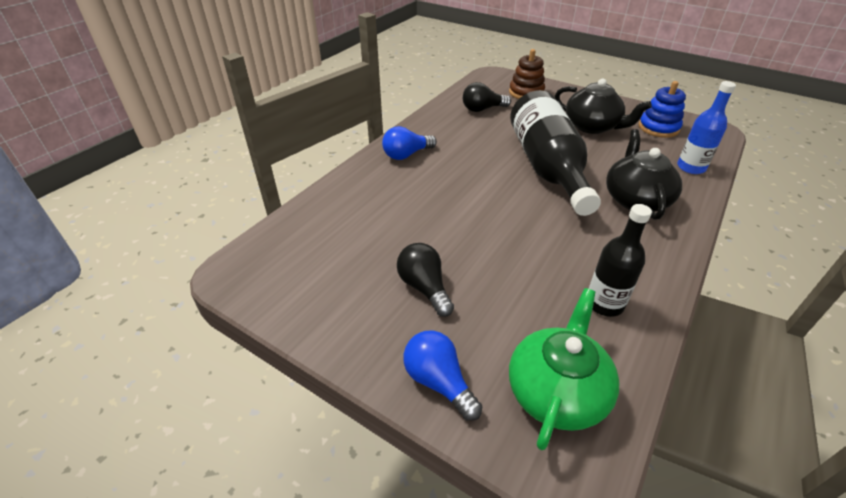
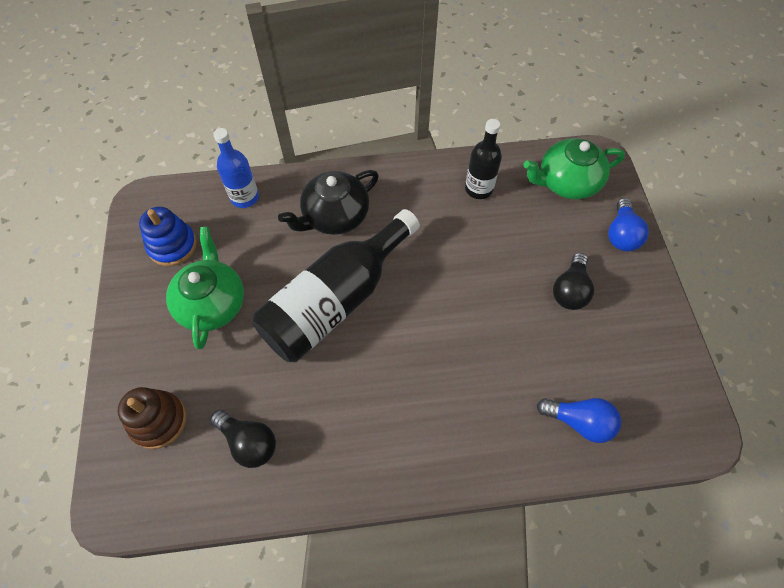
camera: 130 degrees left, 20 degrees up
(406, 155) = (424, 445): blue light bulb -> blue light bulb (579, 422)
(592, 126) = (212, 303): black teapot -> green teapot

